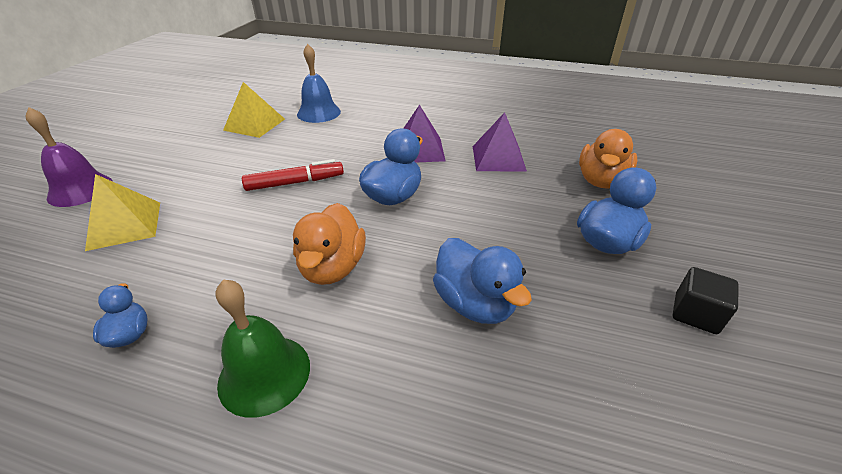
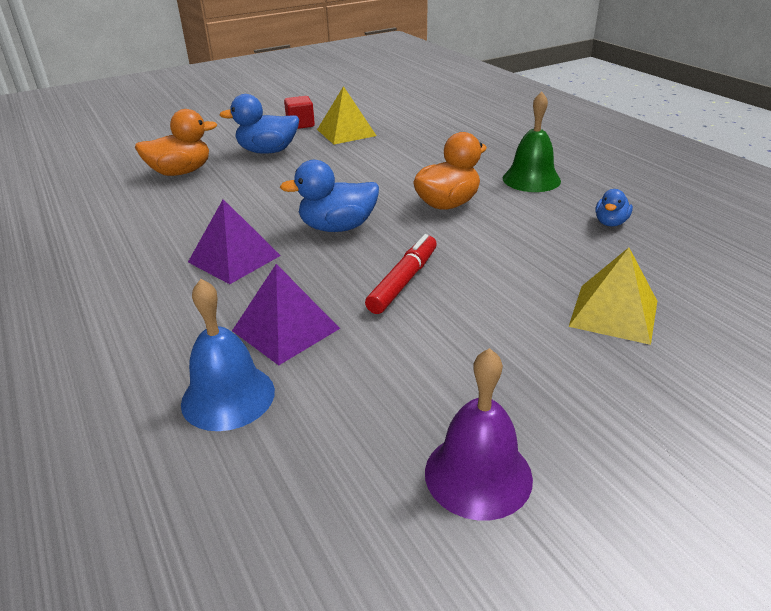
camera: 135 degrees left, 5 degrees down
(80, 190) = (683, 405): purple bell -> purple bell (478, 474)
(254, 124) = (352, 427): yellow pyramid -> yellow pyramid (346, 132)
(295, 183) = (403, 281): red marker -> red marker turned 90 degrees clockwise
(475, 303) = (389, 161): blue duck -> none
(498, 158) = (195, 217): purple pyramid -> purple pyramid (286, 329)
(695, 314) = (300, 124): black cube -> red cube

